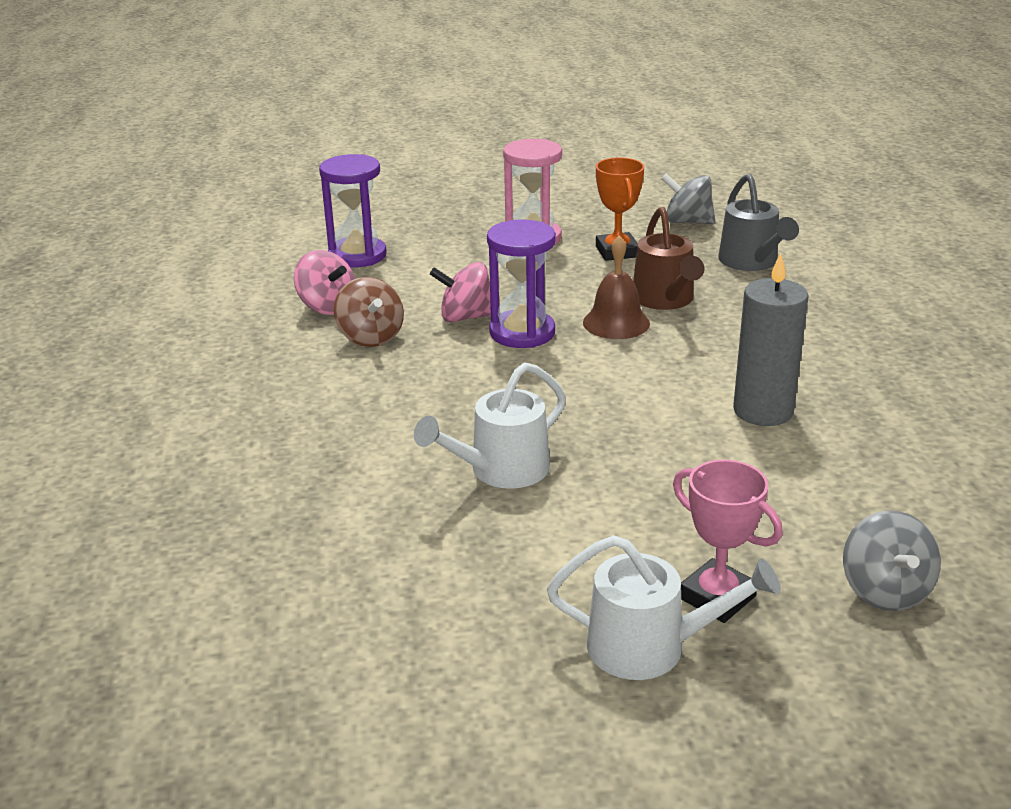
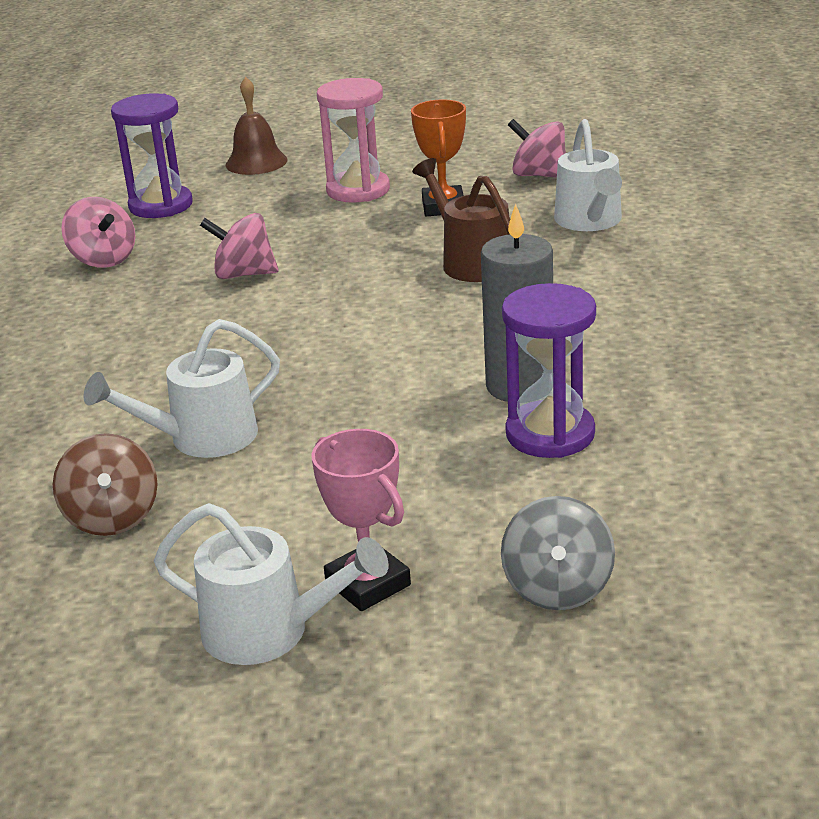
camera: 10 degrees right, 0 degrees up
(370, 337) = (133, 292): brown spinning top -> brown spinning top (112, 517)
(522, 333) = (296, 292): purple hourglass -> purple hourglass (550, 434)
(616, 323) = (404, 284): brown bell -> brown bell (256, 162)
(665, 300) = (471, 261): brown watering can -> brown watering can turned 150 degrees clockwise
(687, 222) = (539, 175): grey spinning top -> pink spinning top
(752, 262) = (590, 222): grey watering can -> white watering can

